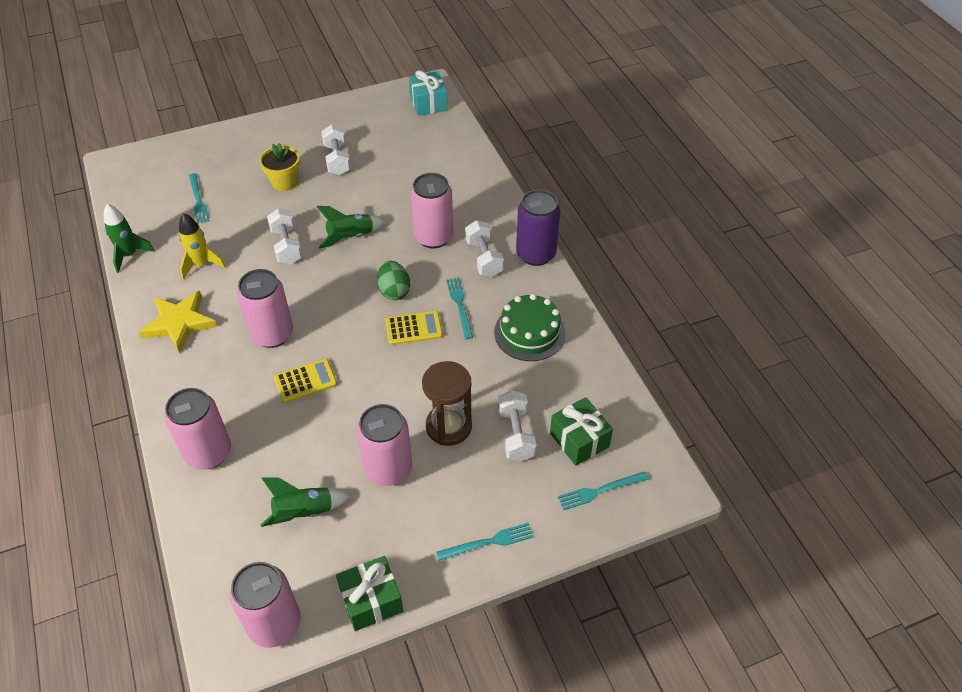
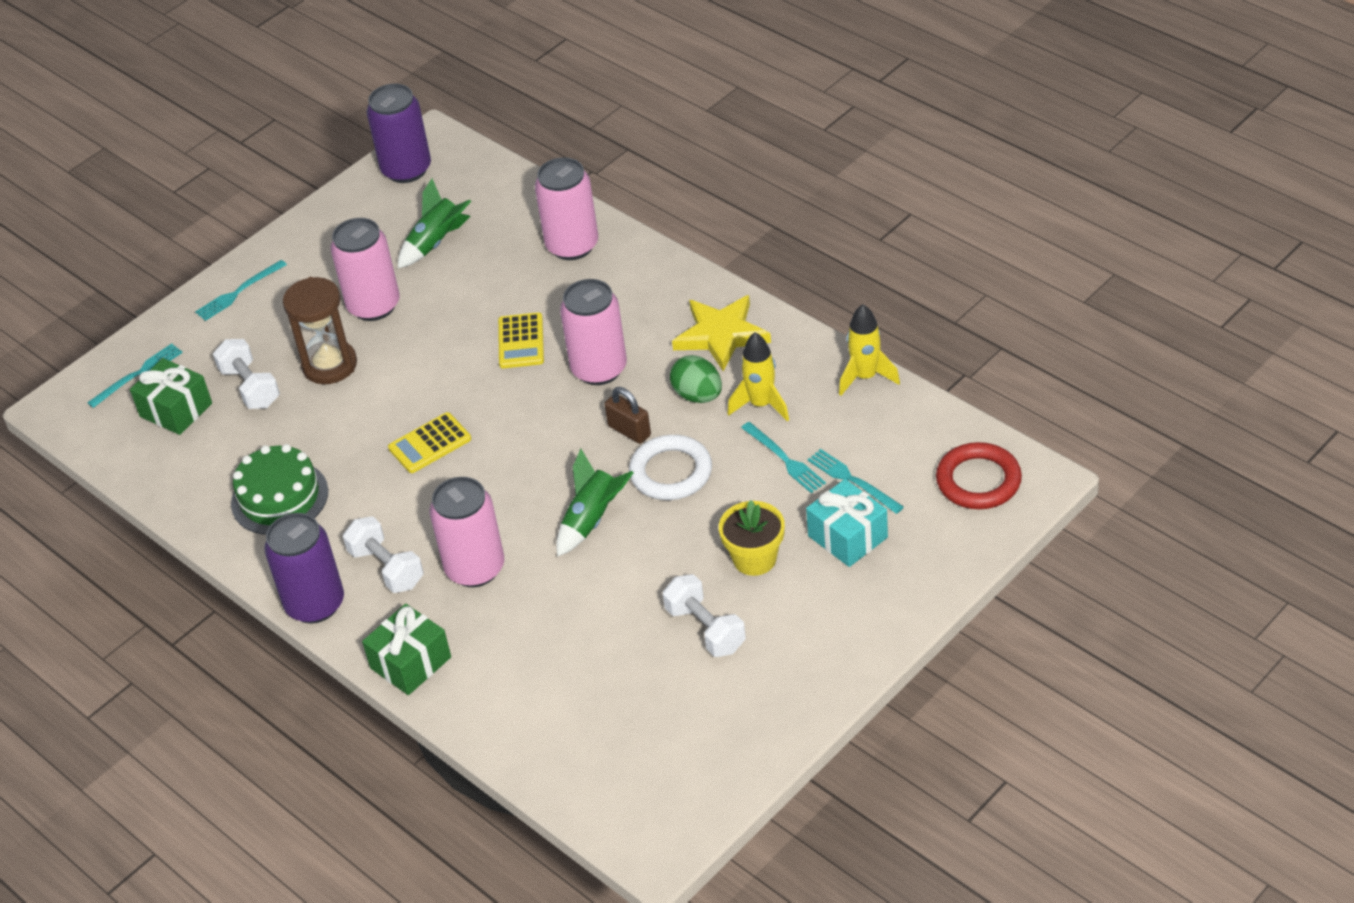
camera: 160 degrees right, 5 degrees down
(129, 255) = (865, 377): green rocket -> yellow rocket
(139, 174) = (978, 481): none -> red ring
(274, 624) = (406, 169): pink can -> purple can
(286, 246) = (671, 472): white dumbbell -> white ring
(288, 282) = (629, 431): none -> brown padlock
(305, 381) = (521, 341): yellow calculator -> yellow calculator turned 45 degrees counterclockwise
(371, 600) = (329, 214): green gift -> green gift (410, 663)
(394, 291) = (483, 476): green egg -> green egg (698, 395)
(428, 103) = (632, 807): turquoise gift -> turquoise gift (847, 537)
(460, 305) = (386, 493): turquoise fork -> turquoise fork (784, 459)

